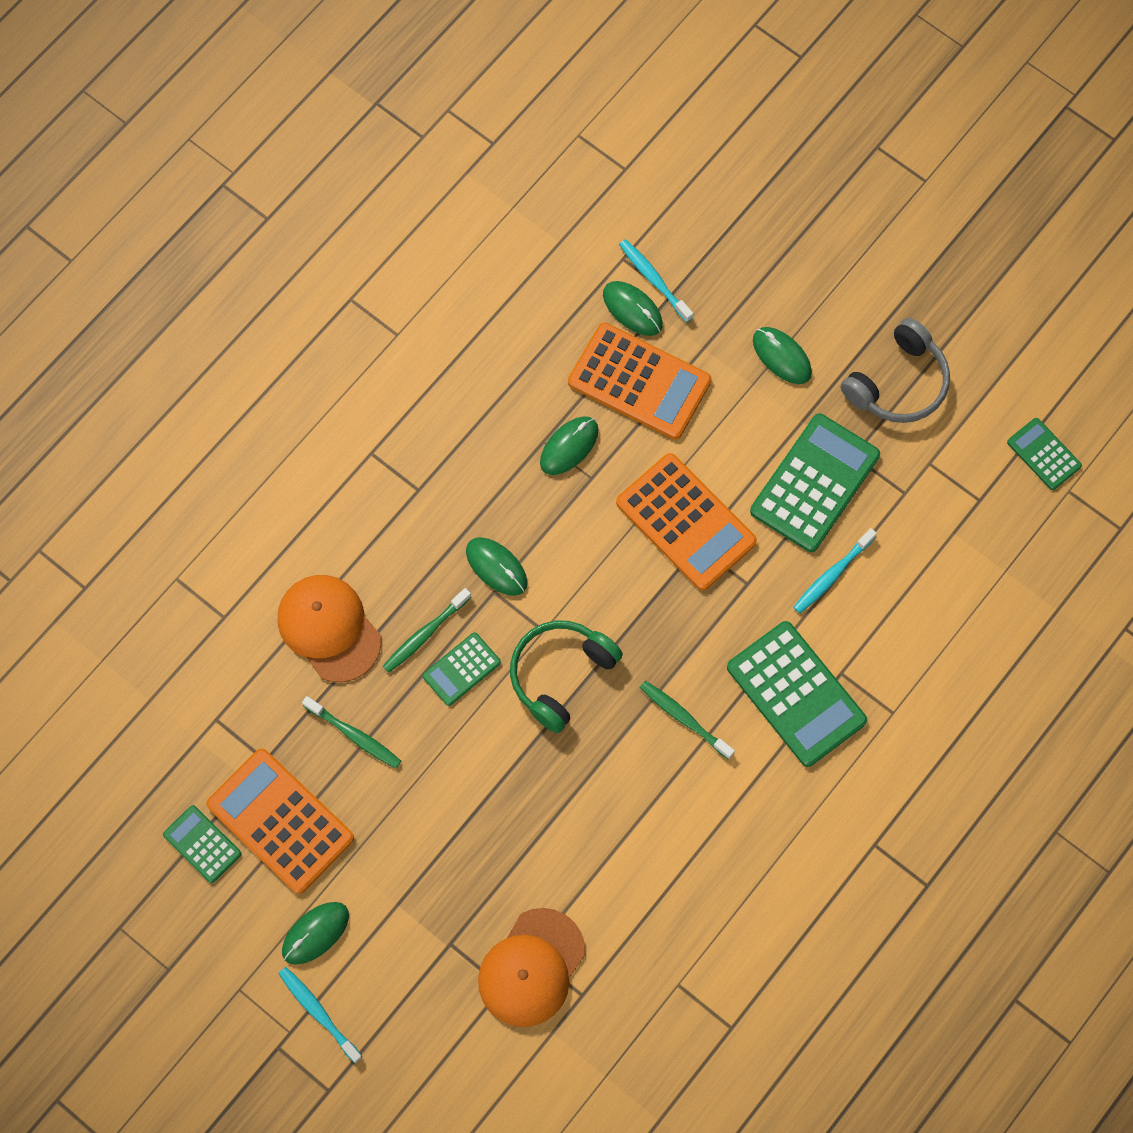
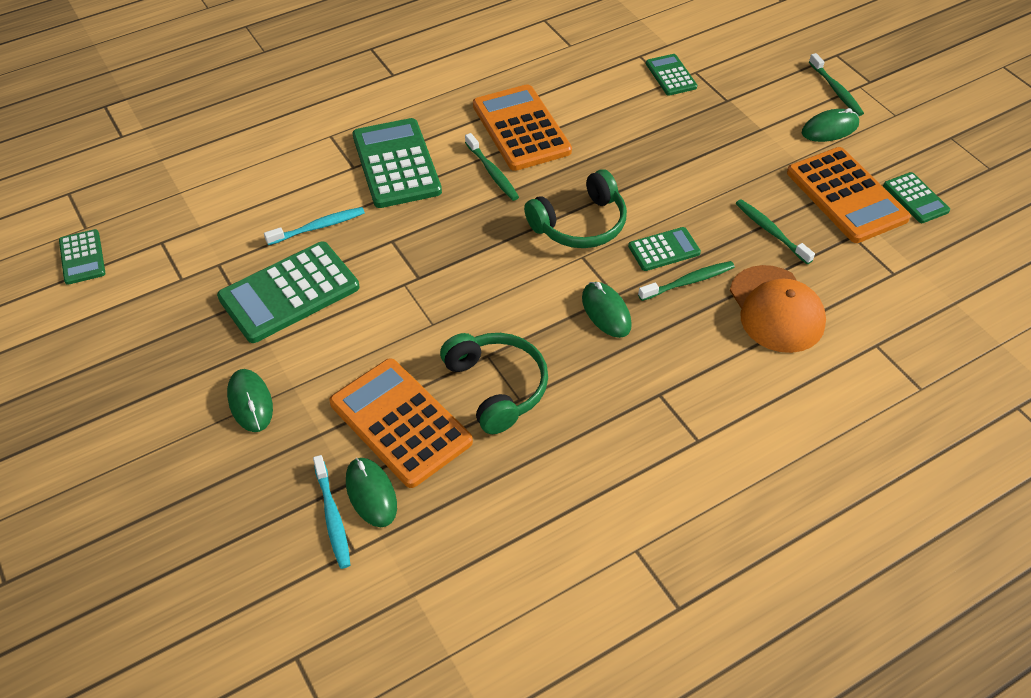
camera: 160 degrees left, 20 degrees down
(318, 1013) = (836, 90): turquoise toothbrush -> green toothbrush
(531, 967) = (671, 75): orange cap -> green calculator
(569, 446) = (497, 387): green mouse -> green headphones
(686, 522) = (419, 297): orange calculator -> orange calculator (521, 128)
(898, 383) = (160, 347): grey headphones -> none

